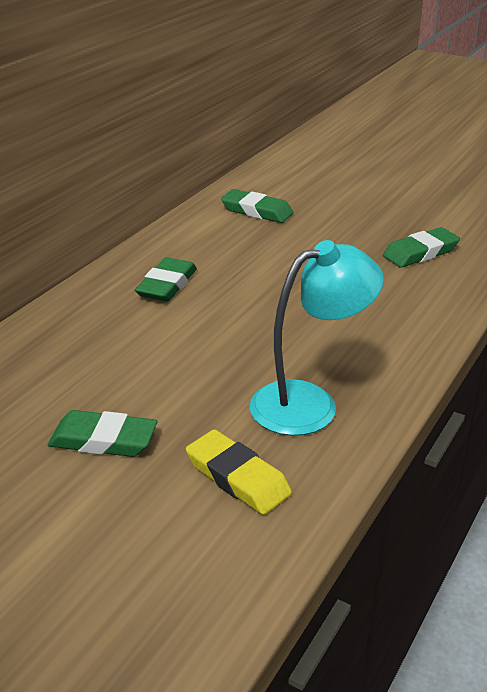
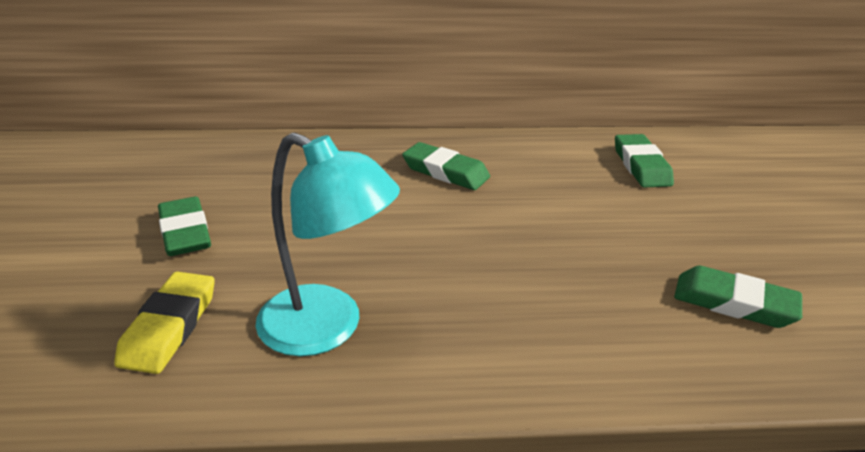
camera: 55 degrees right, 0 degrees up
(167, 285) = (445, 172): green eraser -> green eraser turned 45 degrees clockwise

